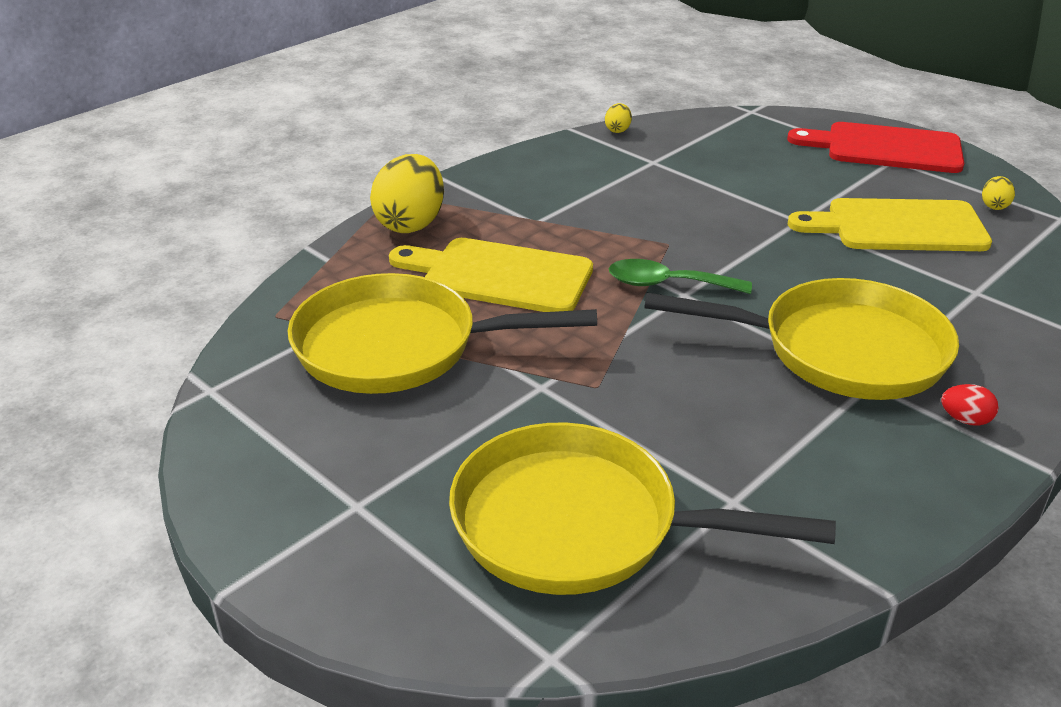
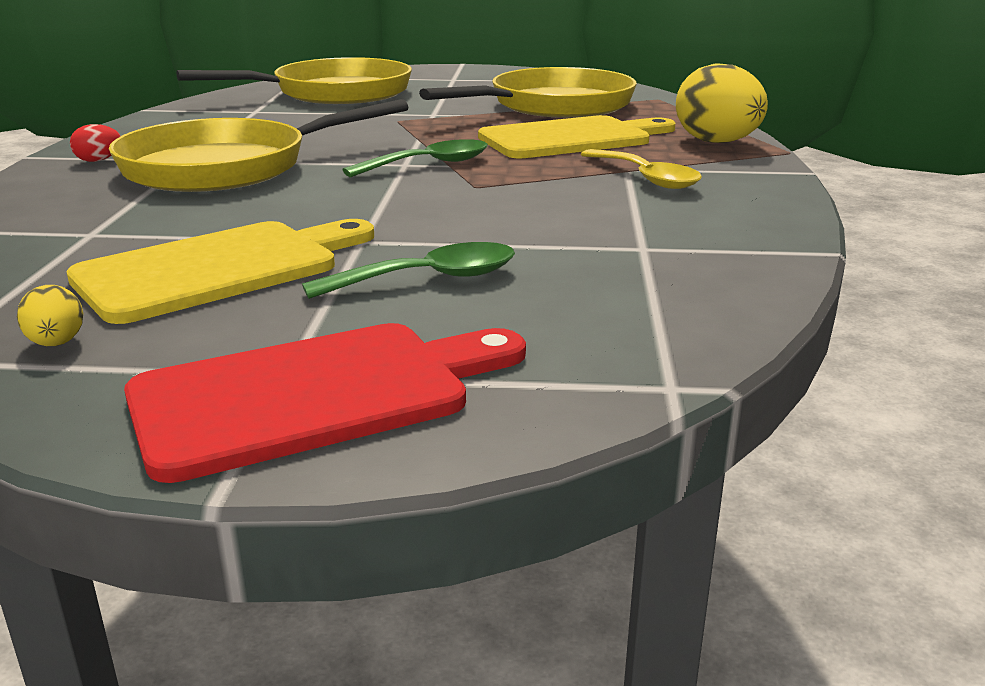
camera: 140 degrees right, 10 degrees down
(545, 207) = (646, 178): none -> yellow spoon
(617, 130) = (778, 270): yellow egg -> none
(788, 181) = (429, 279): none -> green spoon

